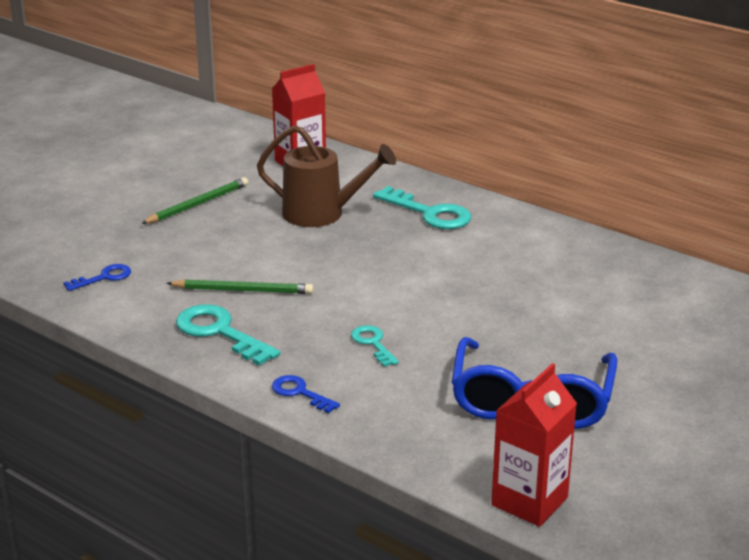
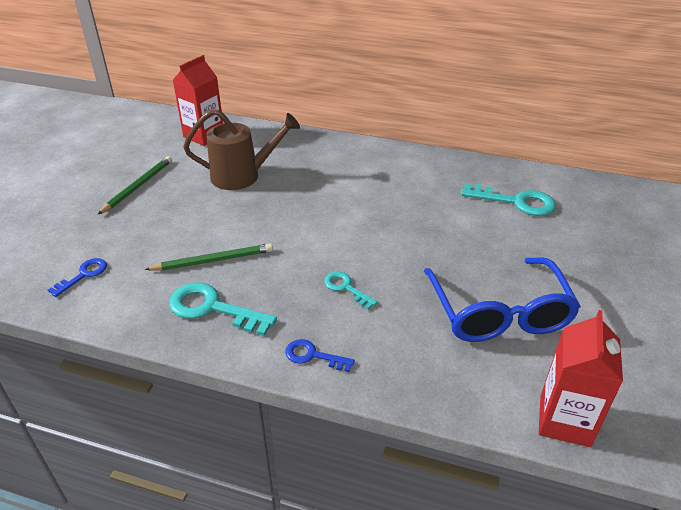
camera: 20 degrees left, 10 degrees up
(429, 213) = (323, 160): turquoise key -> turquoise key (515, 202)

